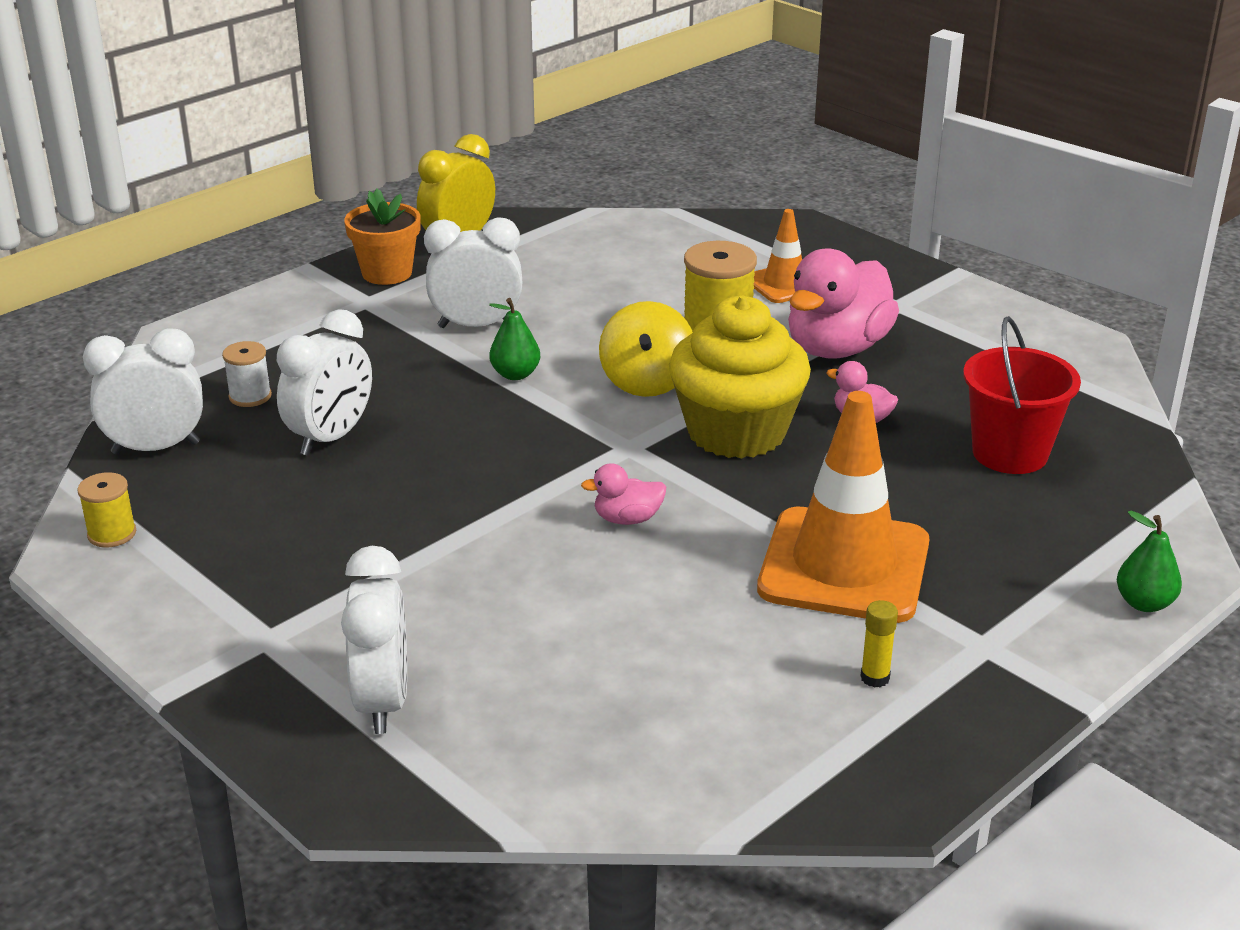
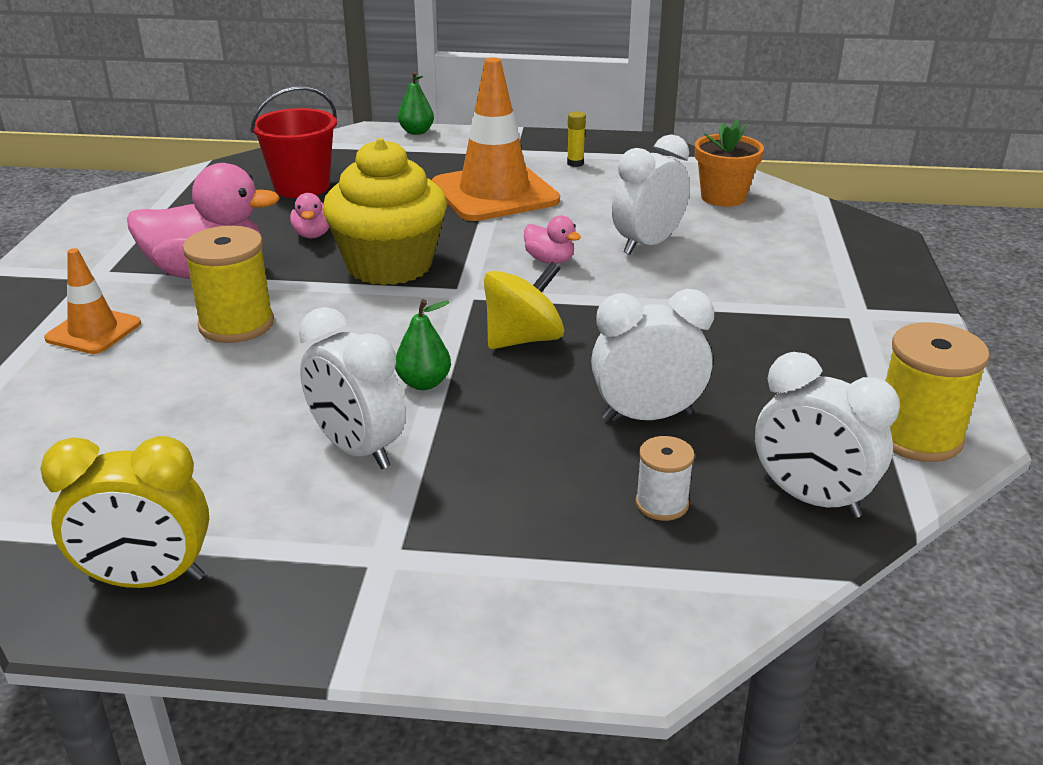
camera: 130 degrees left, 0 degrees up
(112, 534) = (917, 436): yellow spool -> yellow spool, size x1.79
(383, 702) = (822, 255): white clock -> white clock (647, 244)
(387, 273) = (295, 586): orange flower pot -> orange flower pot (723, 197)
(646, 381) = (358, 322): yellow spinning top -> yellow spinning top (523, 339)

